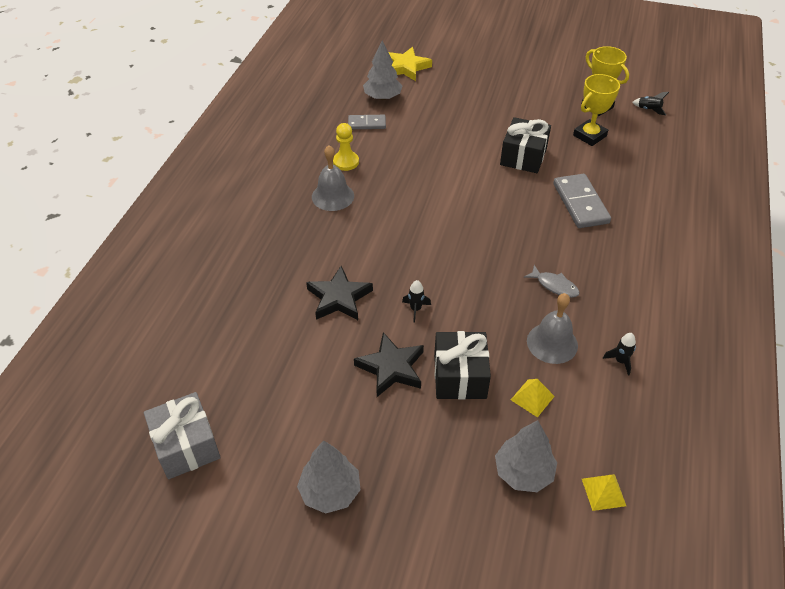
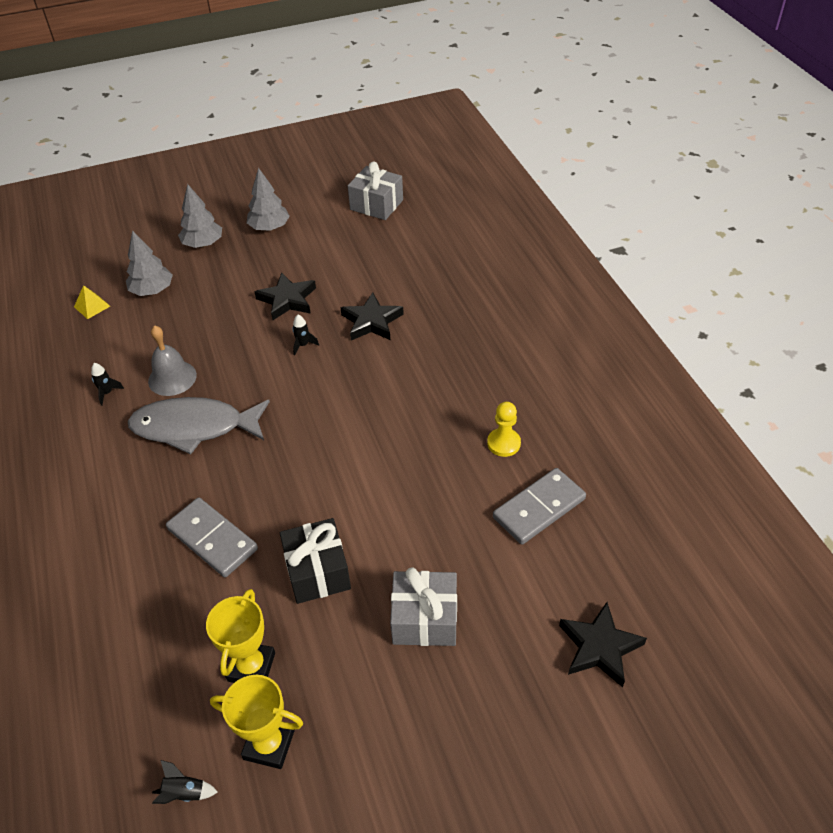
camera: 145 degrees right, 0 degrees up
(333, 196) = (473, 399): grey bell -> none
(367, 124) = (539, 508): grey domino -> grey domino, size x1.66
(382, 97) = (567, 564): grey tree -> grey tree (203, 244)
(406, 67) = (599, 647): yellow star -> black star
(459, 376) = (232, 319): black gift -> none
(480, 112) = (424, 619): none -> grey gift
(532, 398) = (168, 333): yellow pyramid -> none
(554, 286) = (194, 427): grey fish -> grey fish, size x2.33

